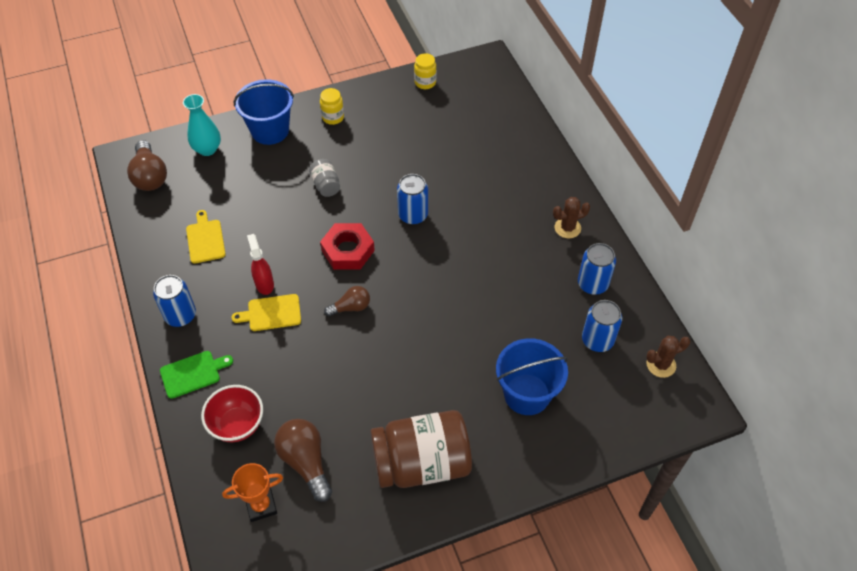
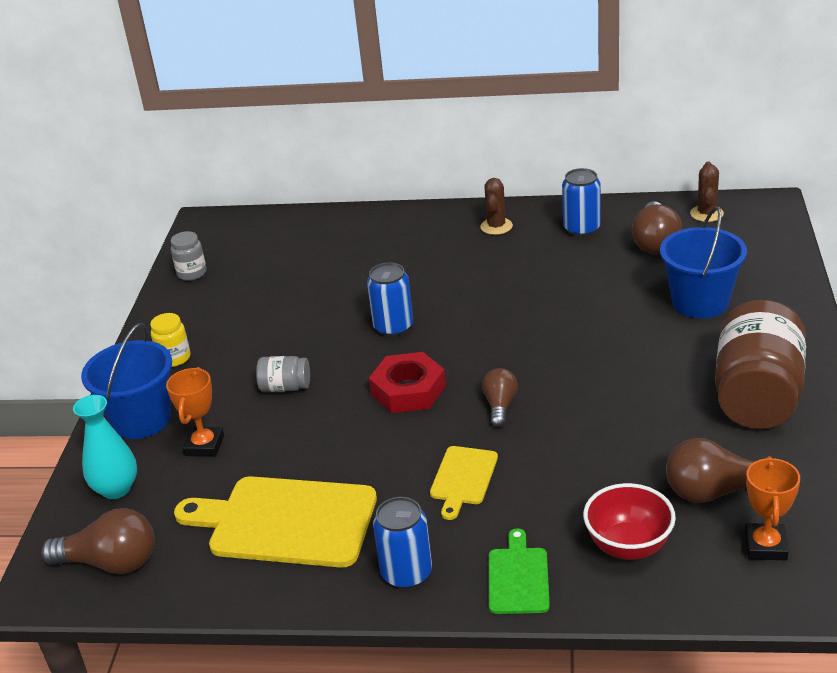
camera: 60 degrees left, 20 degrees down
(205, 239) = (286, 521): yellow cutting board -> yellow cutting board, size x1.95
(257, 171) = (204, 445): none -> orange trophy
(264, 284) = (409, 476): red spray bottle -> none
(425, 82) = (192, 273): yellow jar -> grey jar
(597, 340) = (655, 242): blue can -> brown light bulb

